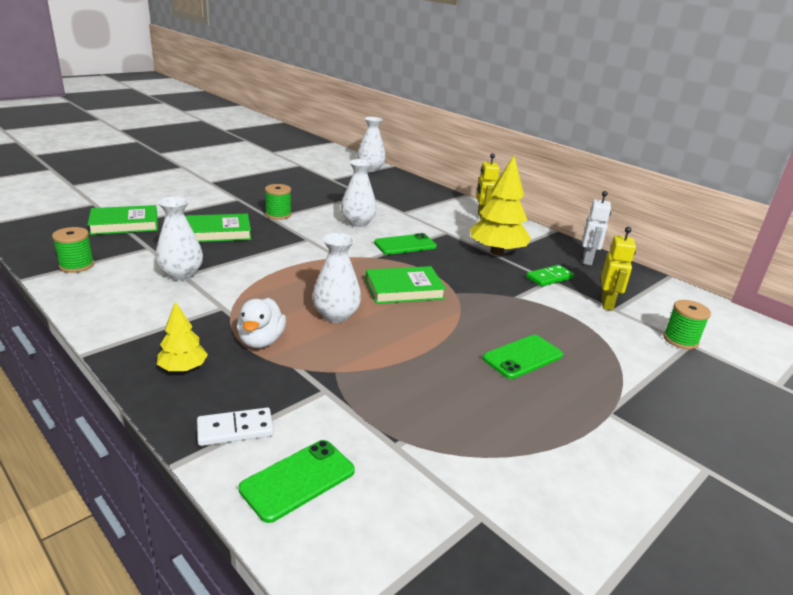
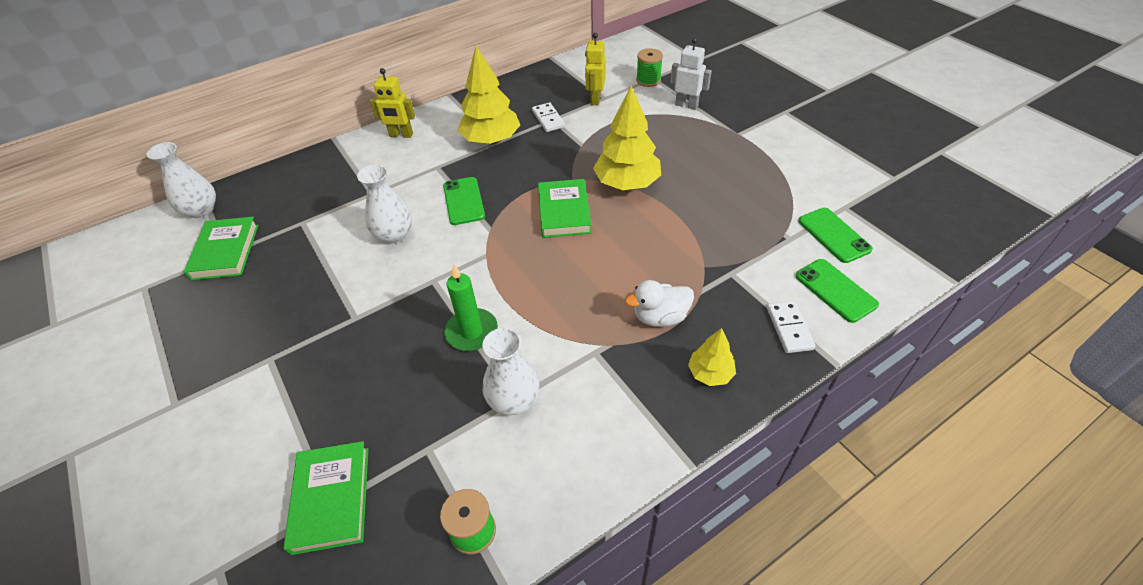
camera: 75 degrees left, 20 degrees up
(218, 232) = (391, 373): green book -> green book (225, 252)
(253, 256) = (472, 332): none -> green candle
(261, 341) = (660, 317): white duck -> white duck turned 150 degrees clockwise
(278, 215) = (347, 310): green spool -> none
(336, 315) = (613, 262): white vase -> none
(461, 323) = (626, 183): none -> yellow tree
(522, 357) = (675, 159): green phone -> green phone (834, 235)
(549, 278) = (548, 119): green domino -> white domino
(587, 260) = (517, 90): white robot -> white robot (686, 105)
(607, 303) = (595, 99): yellow robot -> yellow robot turned 105 degrees counterclockwise

